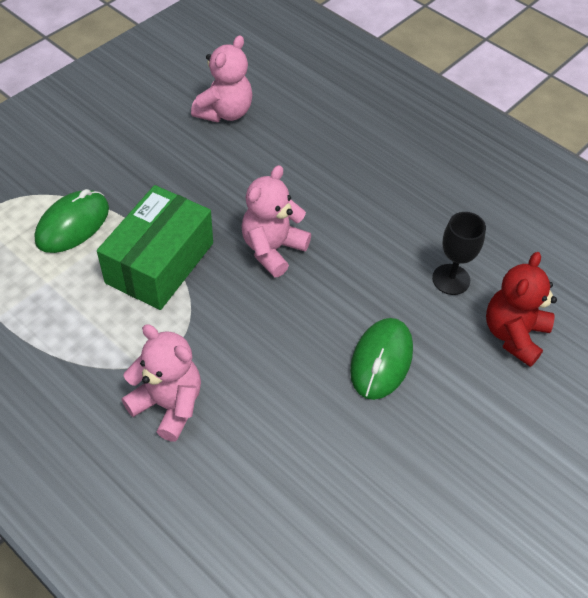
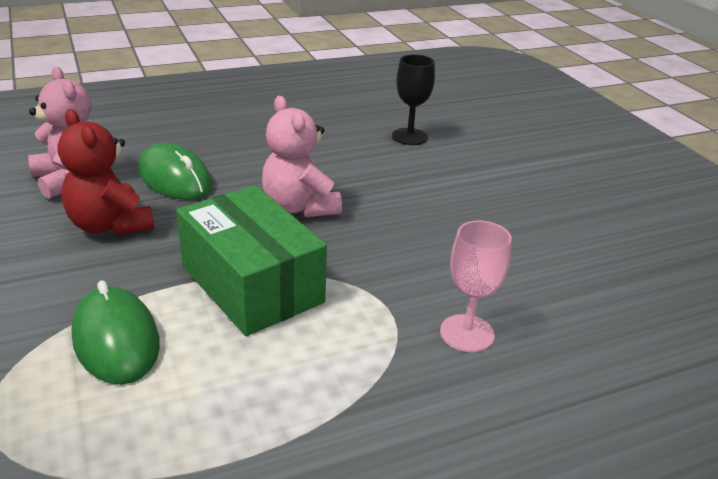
camera: 65 degrees left, 20 degrees down
(168, 405) = (467, 333): pink teddy bear -> pink goblet
(381, 360) = (477, 192): green mouse -> green mouse (175, 178)
(514, 334) = (484, 131): red teddy bear -> red teddy bear (110, 225)

